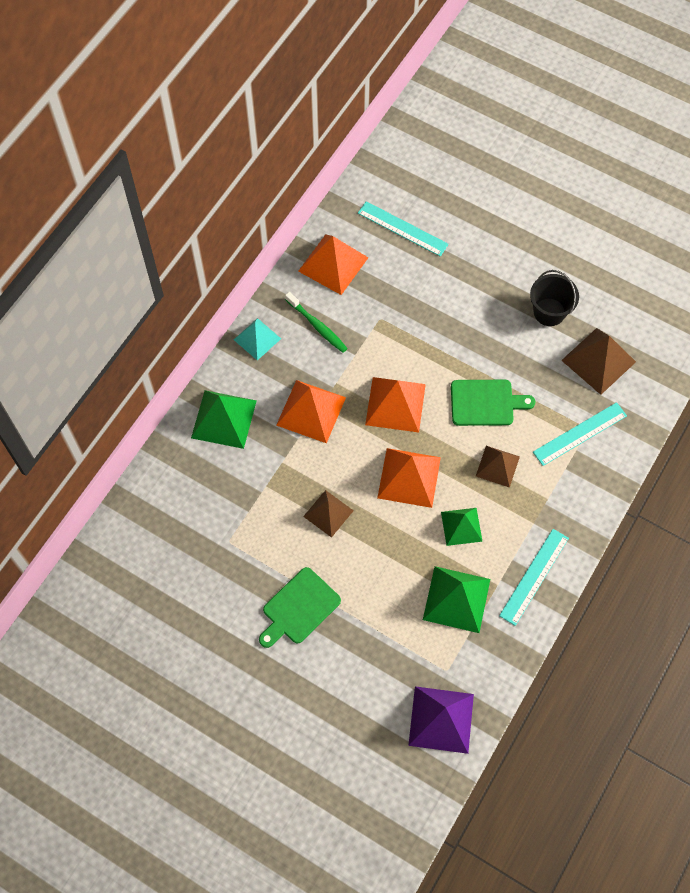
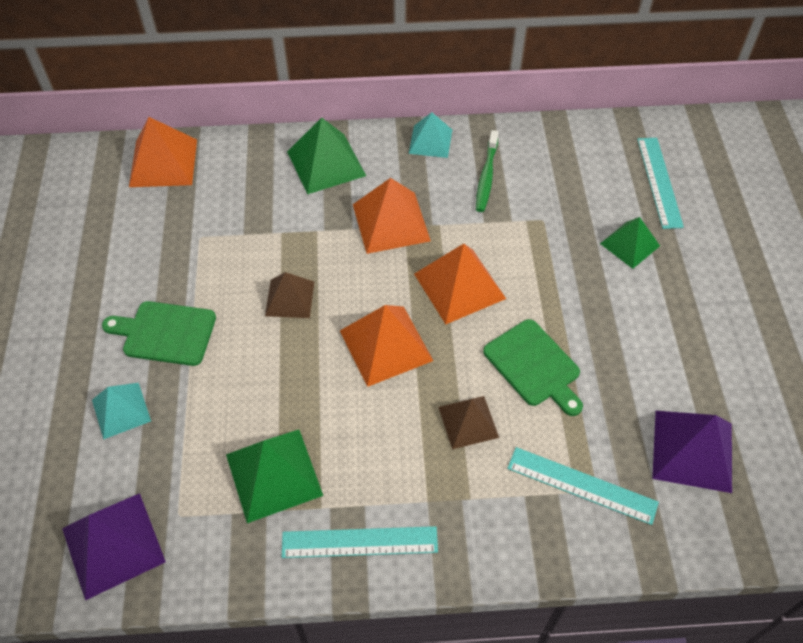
camera: 55 degrees right, 10 degrees down
(333, 264) = (564, 151): orange pyramid -> orange pyramid (163, 162)
(343, 667) = (121, 410): none -> turquoise pyramid
(461, 526) = (366, 428): green pyramid -> green pyramid (630, 244)
(549, 312) = (702, 364): black bucket -> none
(598, 360) = (692, 450): brown pyramid -> purple pyramid

